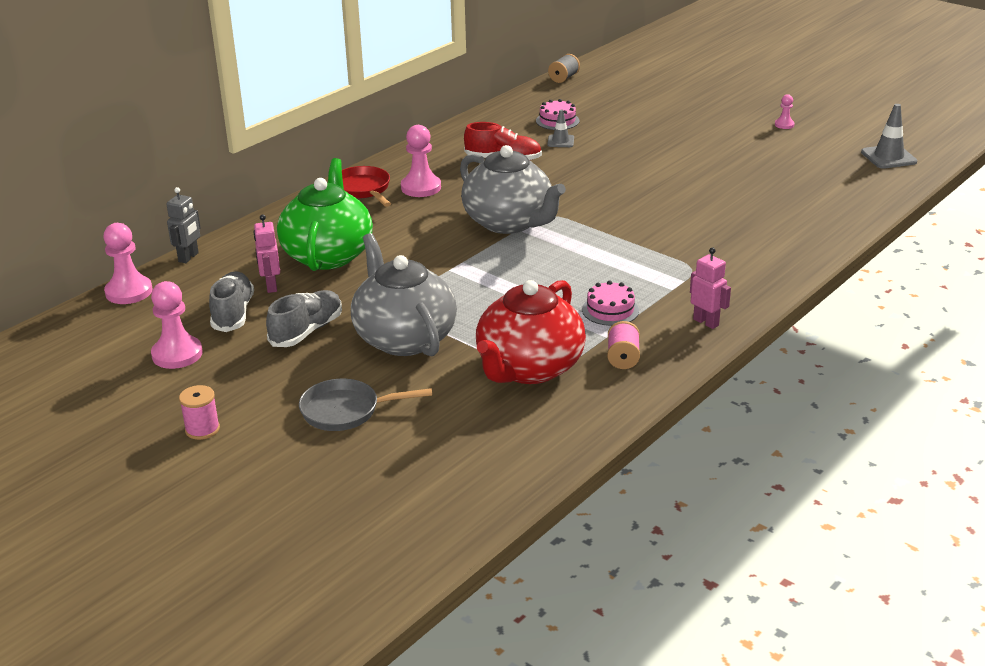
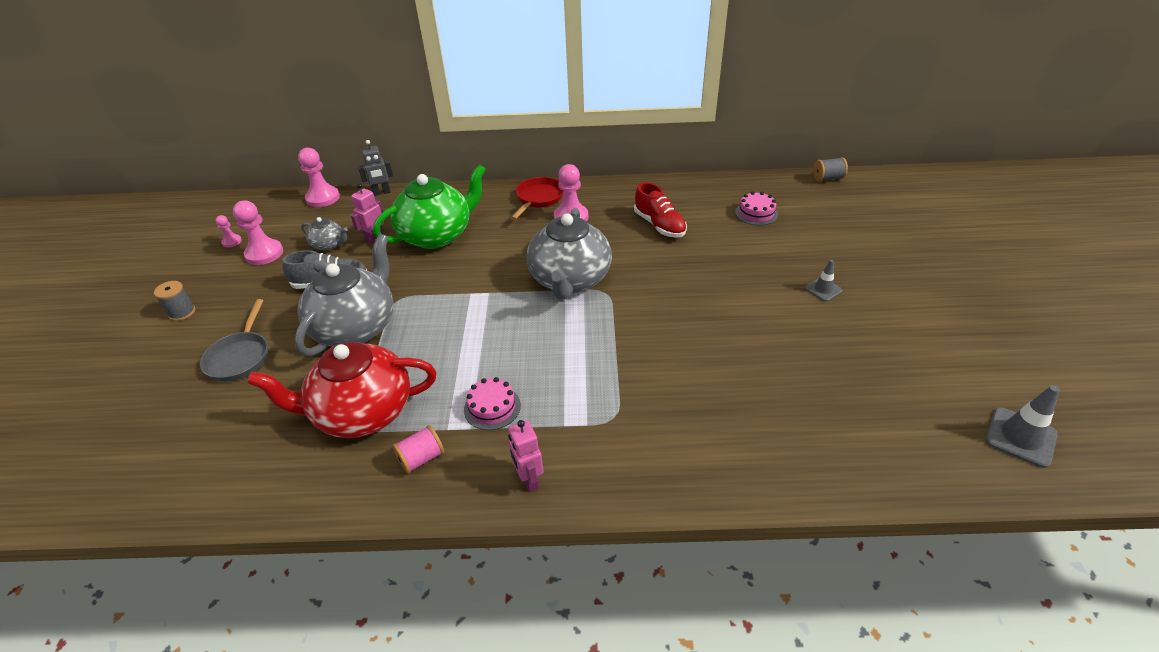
camera: 50 degrees right, 10 degrees up
(202, 429) = (182, 312): pink spool -> grey spool
(233, 314) = (329, 245): grey shoe -> grey teapot
(346, 411) = (240, 357): grey pan -> grey pan turned 135 degrees counterclockwise
(560, 141) = (727, 232): grey traffic cone -> grey traffic cone (823, 289)
(706, 322) = (529, 480): pink robot -> pink robot turned 150 degrees clockwise
(784, 125) = (958, 328): pink pawn -> pink pawn (232, 242)

